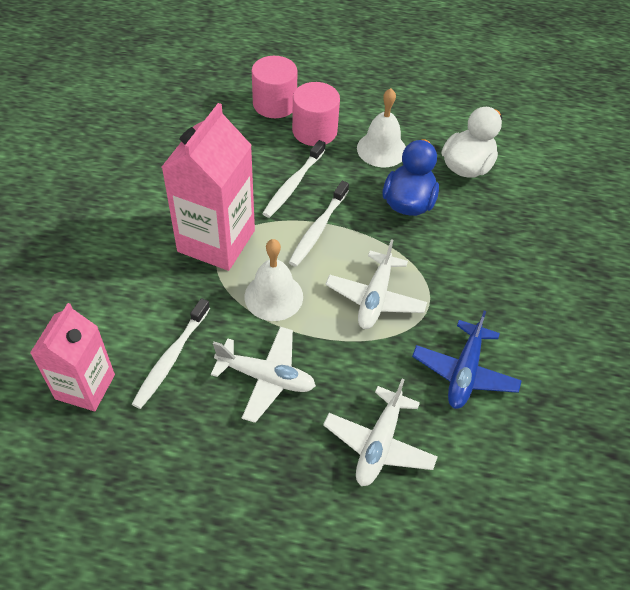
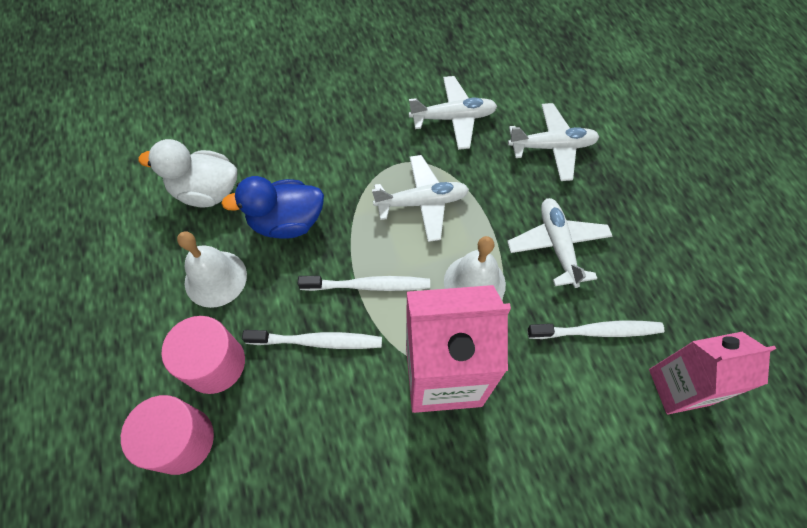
camera: 115 degrees left, 10 degrees up
(464, 372) = (453, 118): blue plane -> white plane

